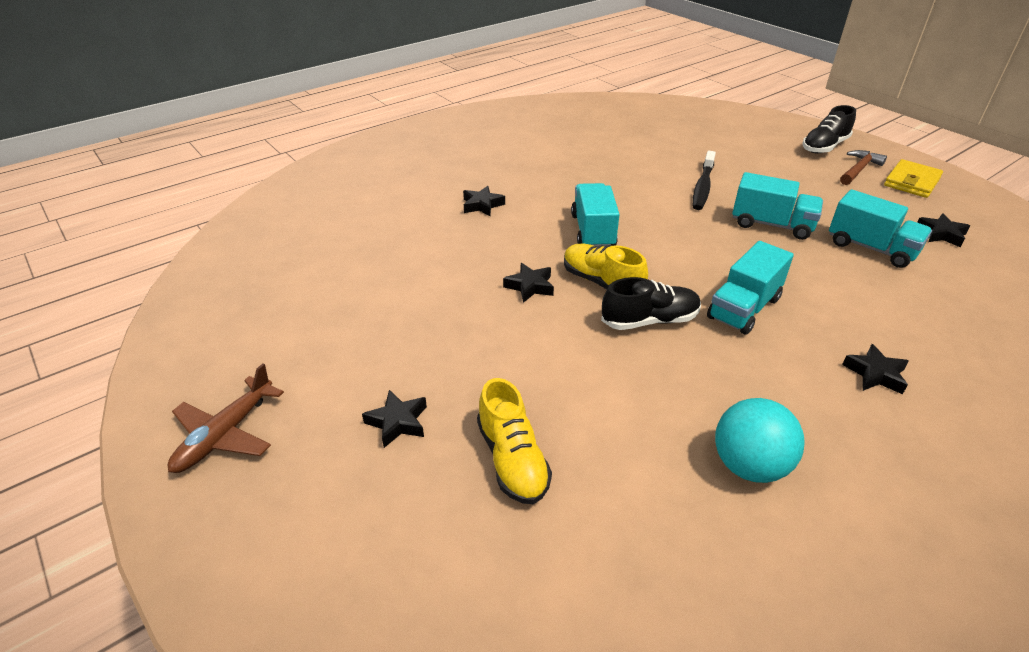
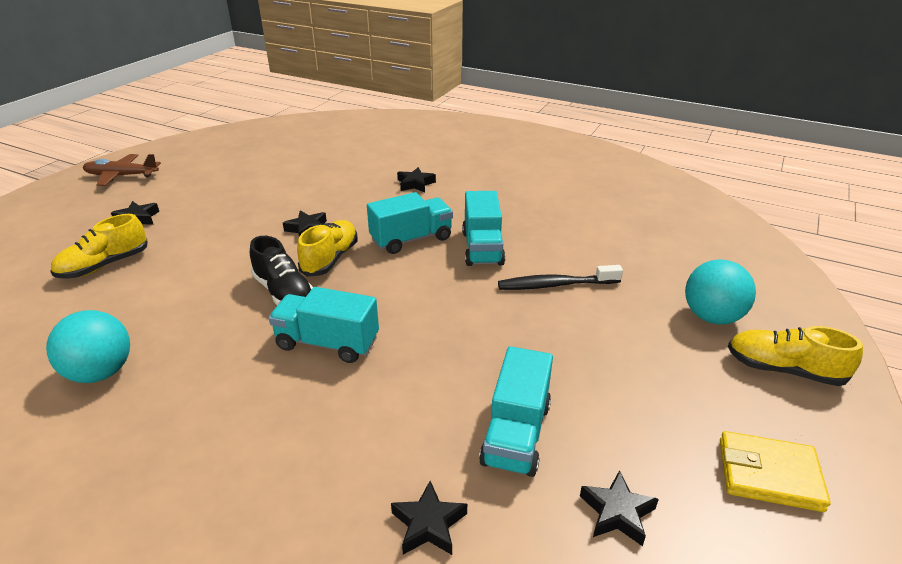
camera: 65 degrees right, 5 degrees down
(765, 148) = (711, 317): none -> turquoise ball
(771, 225) = (510, 343): turquoise truck -> turquoise truck (482, 248)
(824, 146) = (784, 370): black shoe -> yellow shoe
(858, 169) = (746, 410): brown hammer -> none
(875, 374) = (245, 448): black star -> black star (428, 524)

